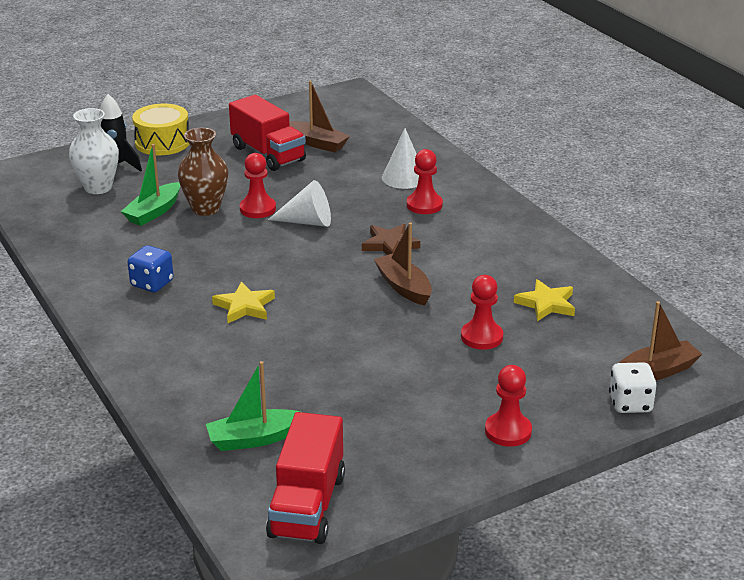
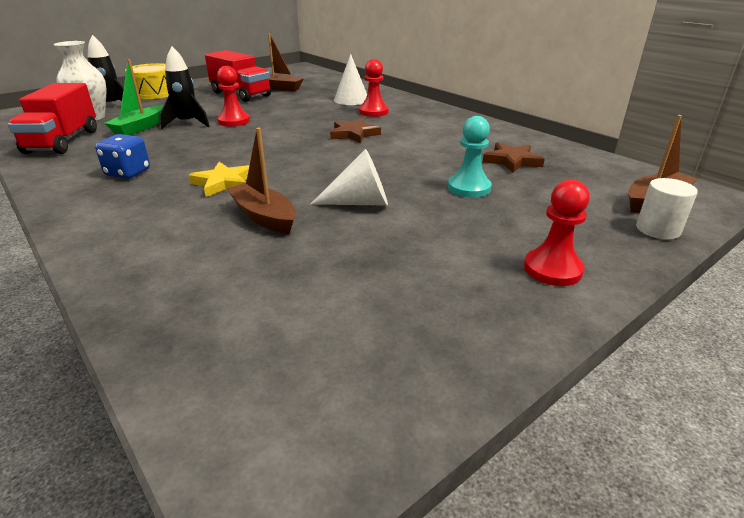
camera: 10 degrees left, 0 degrees up
(205, 208) = (187, 123): brown vase -> black rocket
(255, 439) = (241, 311): green boat -> none
(307, 222) = (278, 126): white cone -> white cone (359, 202)
(307, 505) = (330, 404): red truck -> red truck (63, 141)
(404, 287) = (377, 159): brown boat -> brown boat (264, 217)
(481, 337) = (469, 188): red pawn -> turquoise pawn
(546, 304) = (512, 161): yellow star -> brown star
(630, 403) = (657, 229): white dice -> white cylinder

